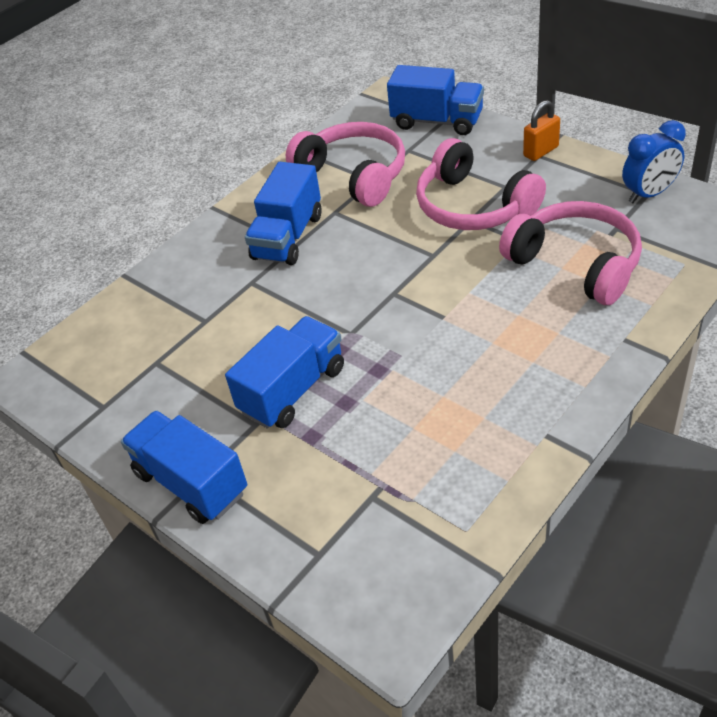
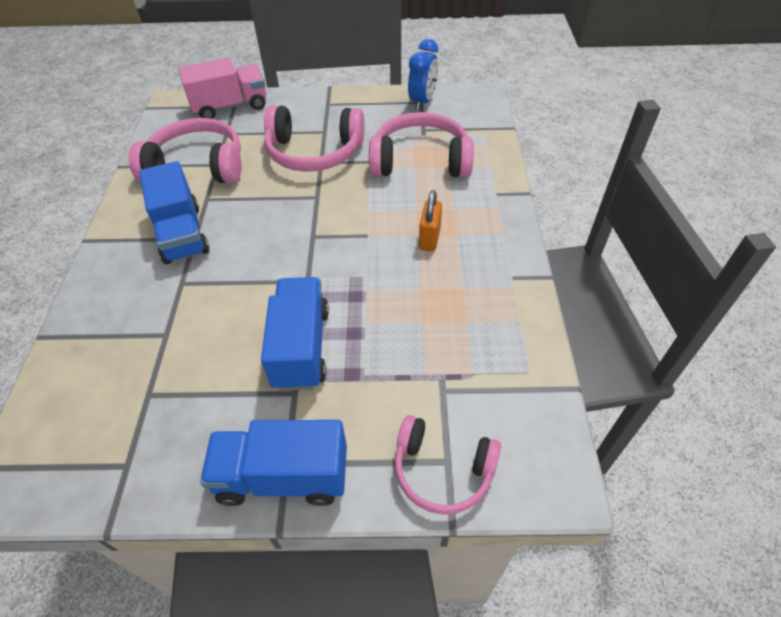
camera: 45 degrees left, 5 degrees up
(307, 559) = (442, 470): none -> pink headphones
(437, 121) = (230, 107): blue truck -> pink truck
(541, 151) = (327, 101): orange padlock -> orange padlock (429, 238)

